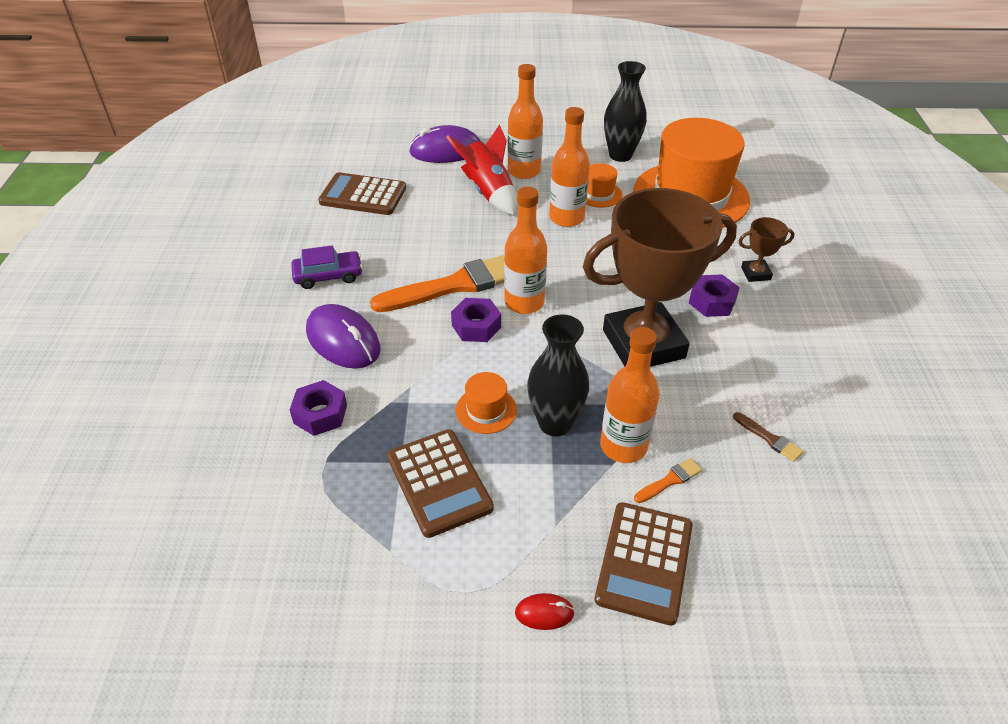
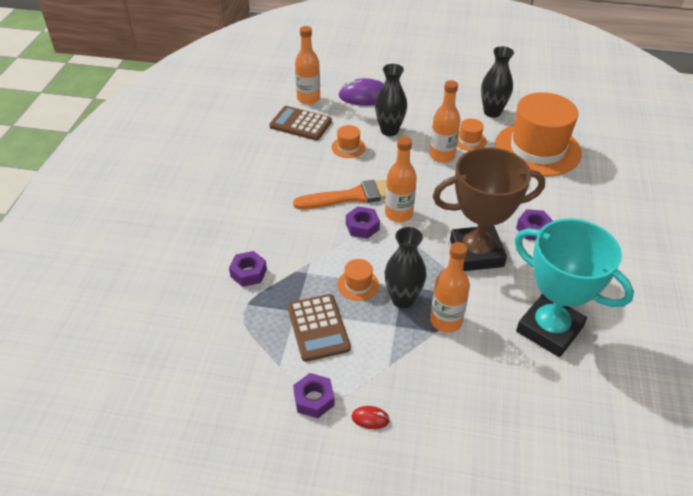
camera: 10 degrees right, 0 degrees up
(328, 276) = (268, 179): purple car -> none
(343, 340) = (271, 226): purple mouse -> none
(435, 219) = (348, 147): none -> orange hat
(452, 596) = (314, 399): none -> purple nut
(488, 192) = (389, 131): red rocket -> black vase
(524, 171) = (418, 117): orange bottle -> orange bottle (308, 99)
(644, 562) = (442, 397): brown calculator -> none
(669, 481) = (472, 348): orange brush -> none
(755, 273) = (571, 212): brown trophy -> none
(769, 438) = (549, 329): brown brush -> turquoise trophy

